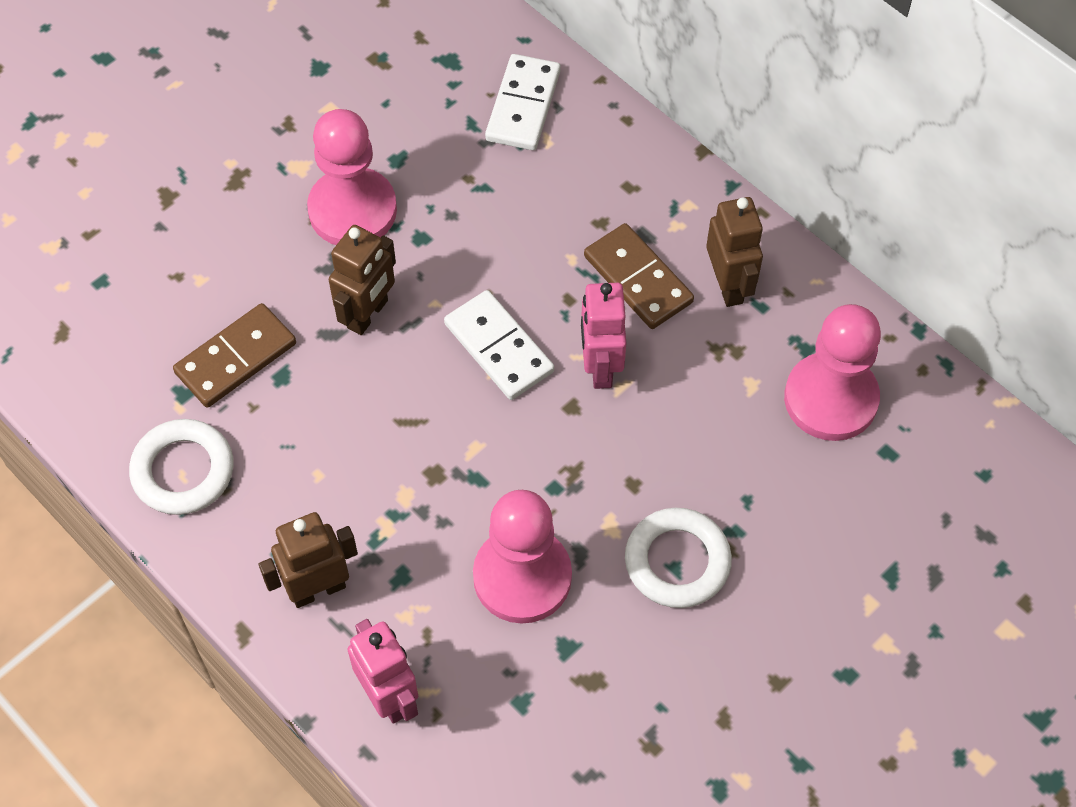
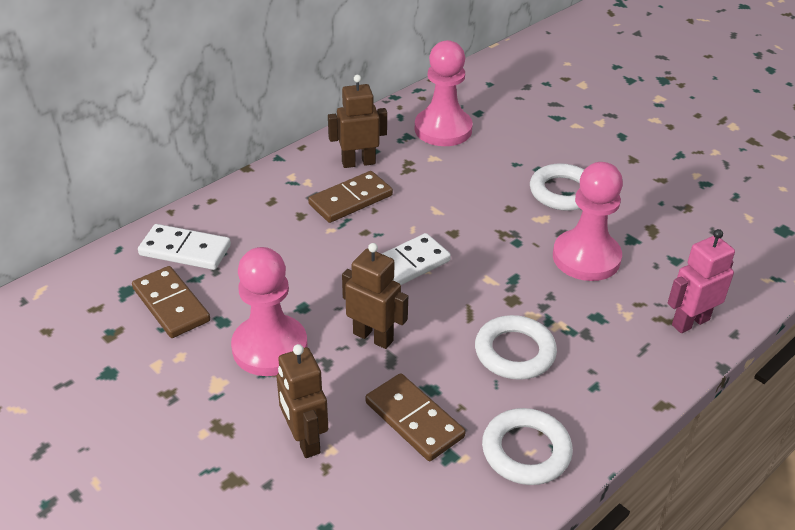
camera: 90 degrees left, 20 degrees down
(318, 589) = (617, 362): brown robot -> brown robot (304, 440)
(338, 470) = (514, 352): none -> white ring
(424, 106) = (171, 305): none -> brown domino
(600, 367) = (421, 219): pink robot -> none

